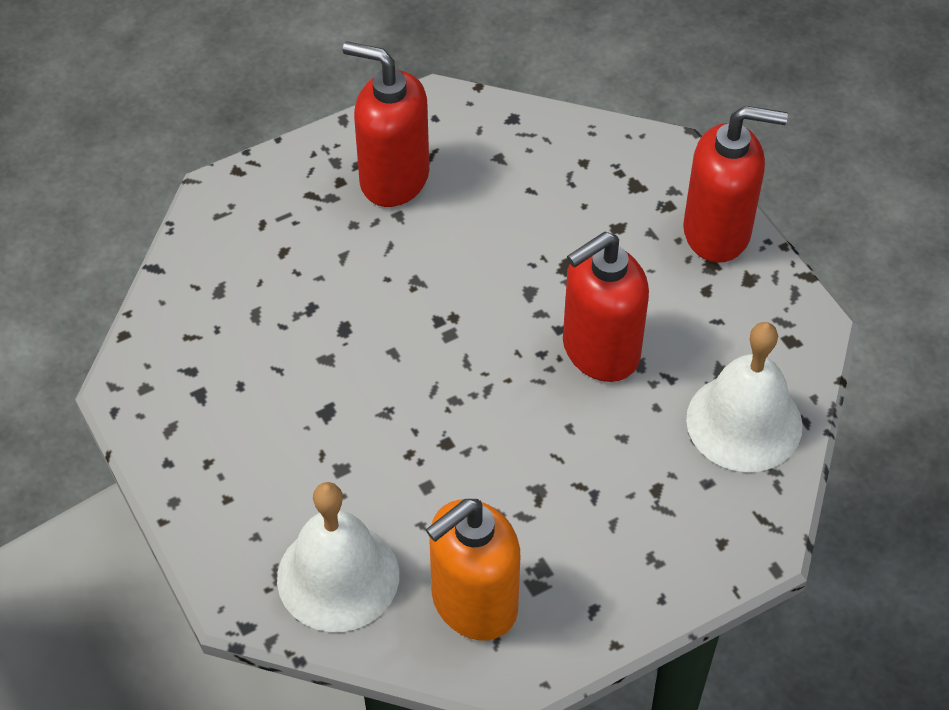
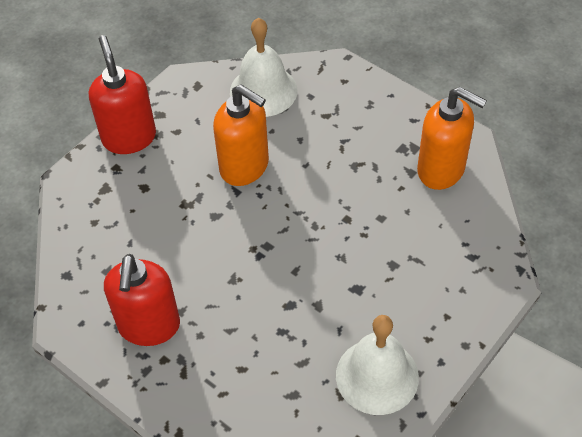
camera: 110 degrees left, 0 degrees up
(338, 576) = (463, 237): white bell -> white bell (377, 376)
(600, 351) = (245, 167): red soap dispenser -> orange soap dispenser

